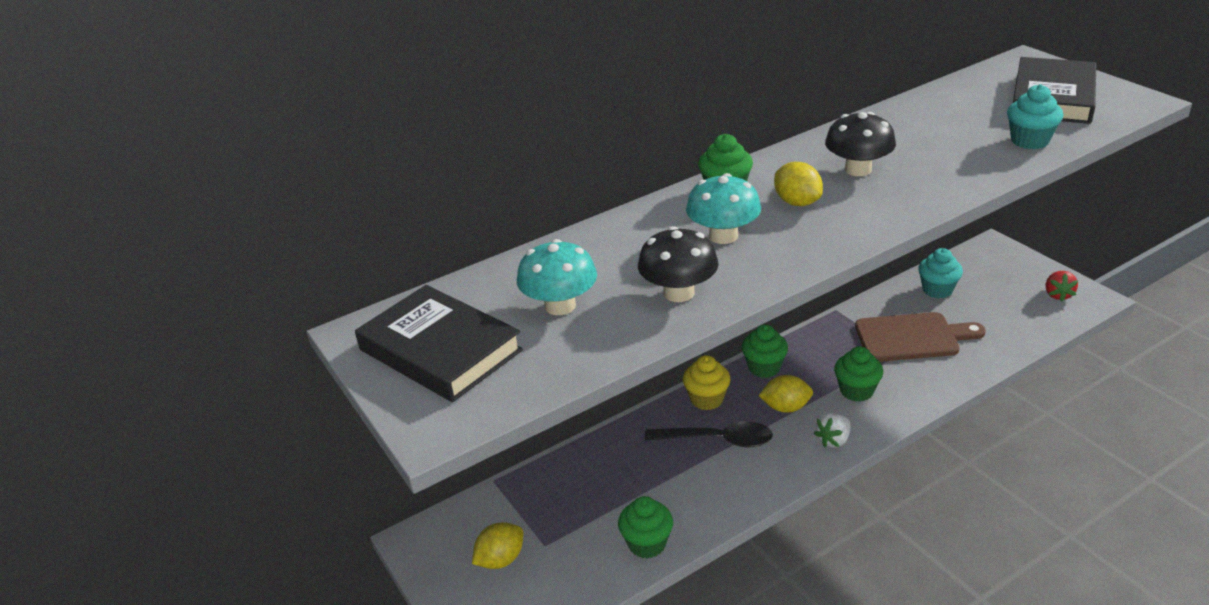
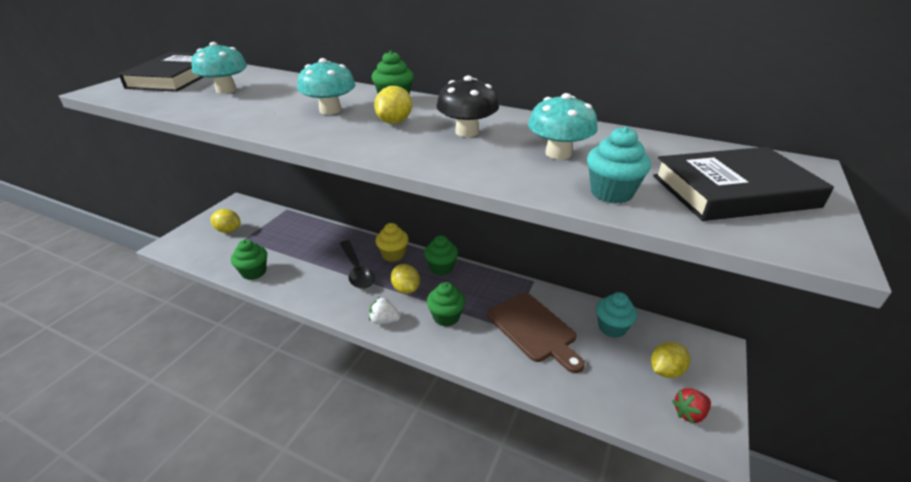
camera: 55 degrees right, 0 degrees up
(679, 293) = (250, 112): black mushroom -> none
(941, 140) = (558, 153): none -> turquoise mushroom
(1006, 285) = (665, 370): none -> yellow lemon

